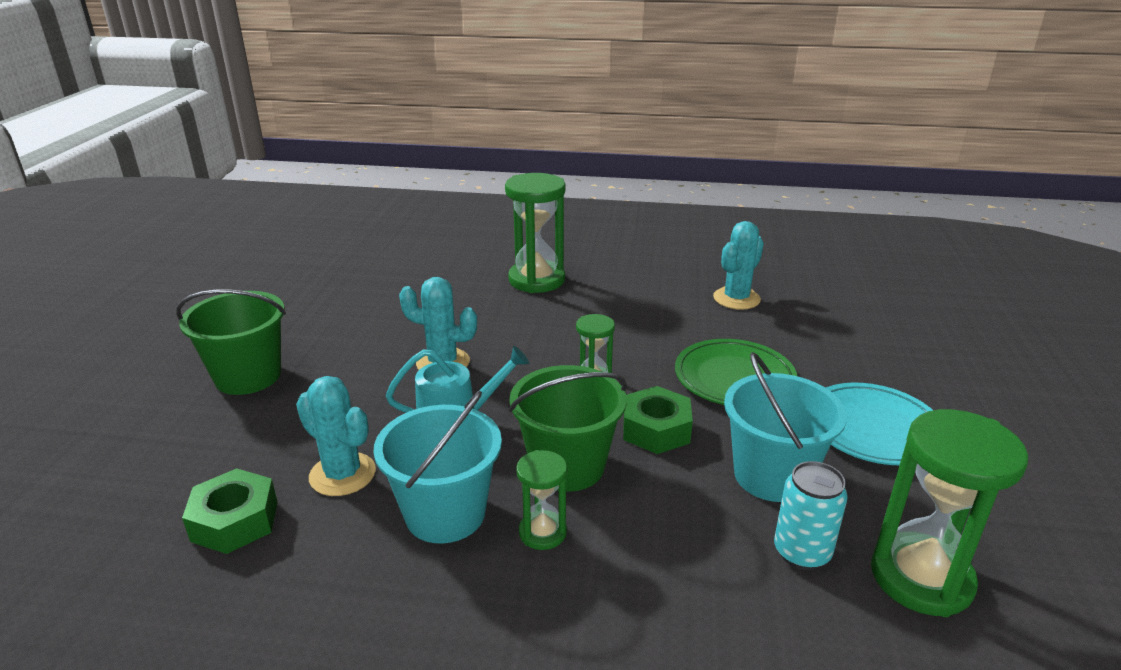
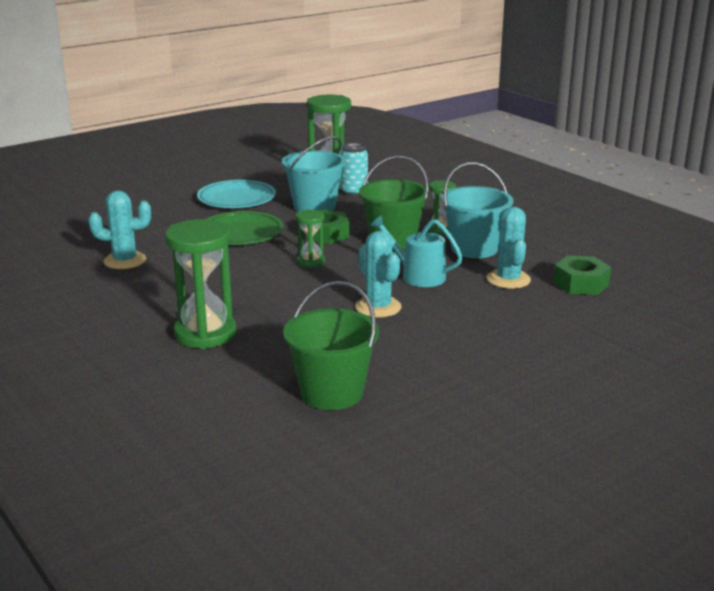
camera: 135 degrees left, 5 degrees down
(248, 376) = (522, 356): green bucket -> green bucket (332, 393)

